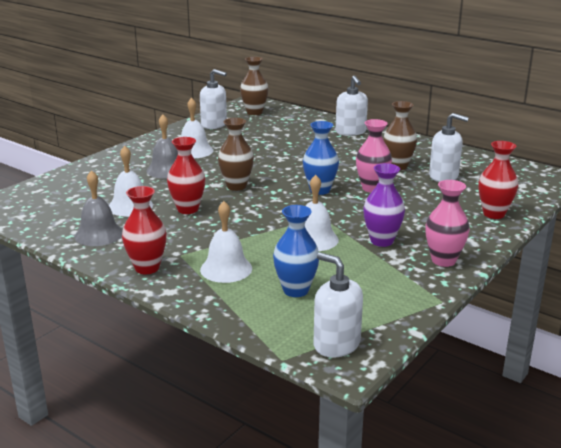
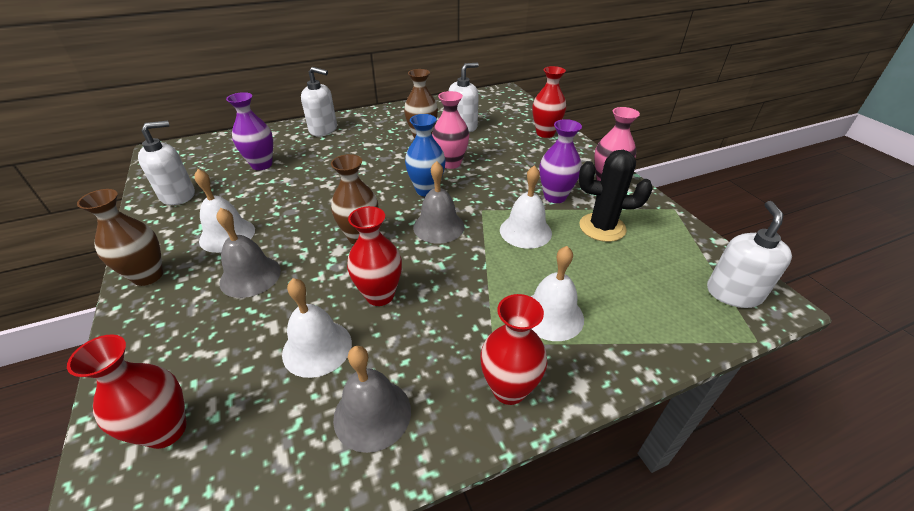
camera: 60 degrees left, 15 degrees up
(54, 192) = (166, 430): none -> red vase
(254, 112) = (192, 159): brown vase -> brown vase (148, 276)
(276, 131) = (262, 165): none -> purple vase
(279, 207) = (438, 226): none -> grey bell
(295, 290) = (622, 281): blue vase -> none
(336, 344) = (733, 293): white soap dispenser -> white soap dispenser turned 120 degrees clockwise
(361, 270) = (602, 227): none -> black cactus

